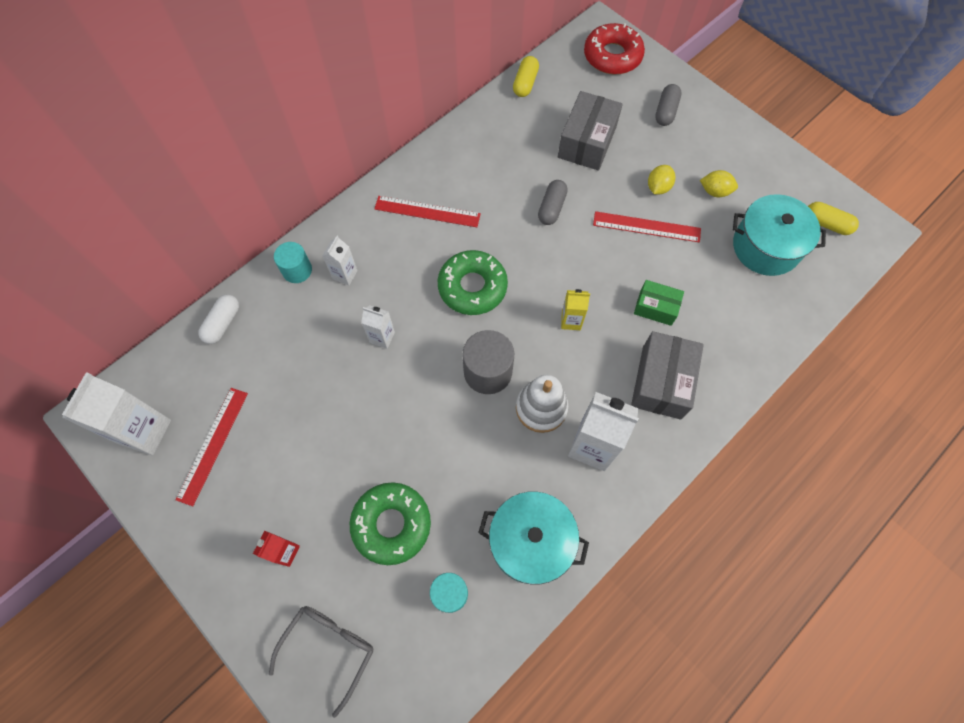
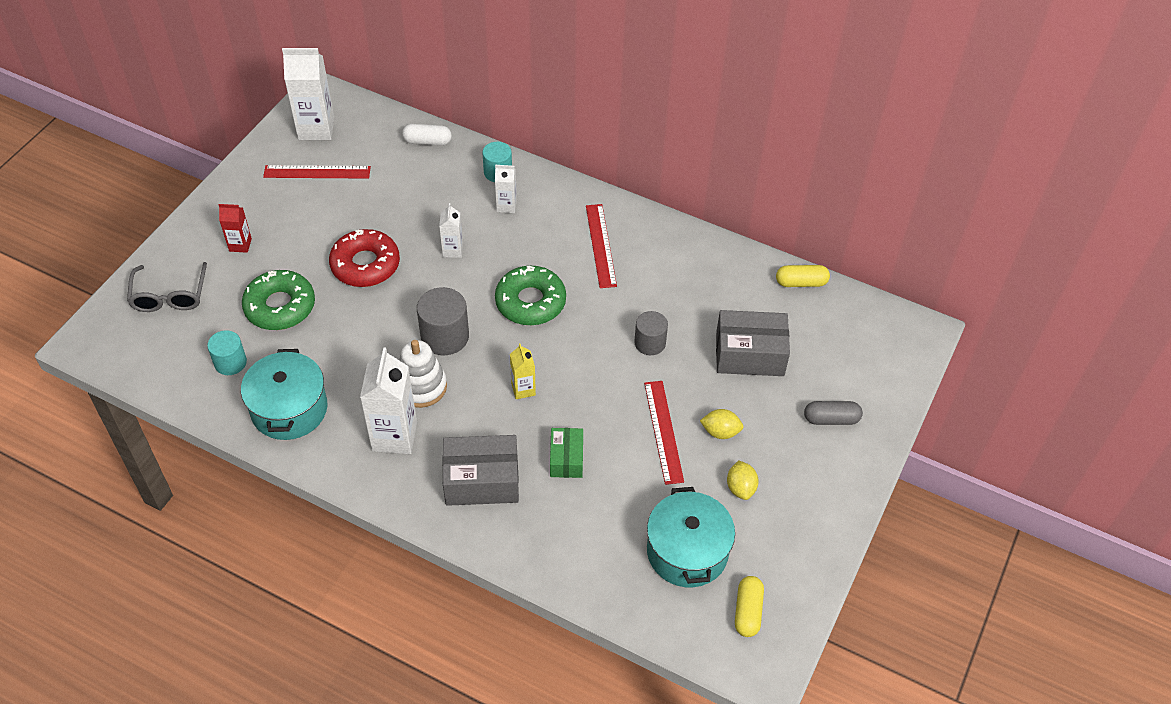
camera: 70 degrees right, 15 degrees down
(329, 648) = (169, 296): grey glasses -> grey glasses turned 75 degrees clockwise
(551, 208) = (650, 343): grey capsule -> grey cylinder
(612, 56) = (884, 352): red donut -> red donut (365, 265)

